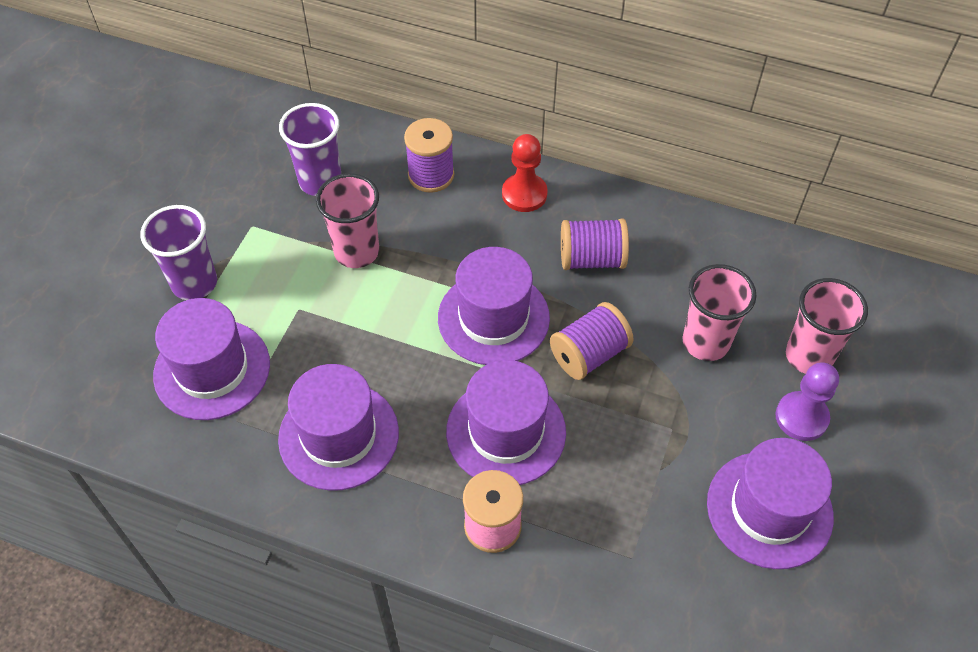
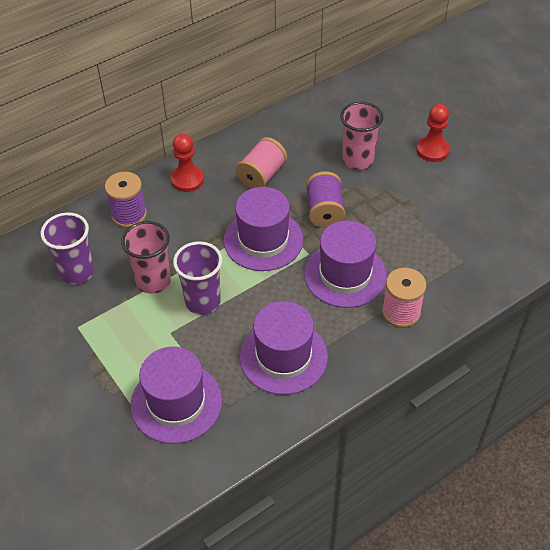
camera: 55 degrees left, 5 degrees down
(194, 283) = (95, 381): purple cup -> purple cup (203, 302)
(592, 259) = (262, 175): purple spool -> pink spool
(769, 509) = (474, 192): purple hat -> none
(801, 417) = (432, 150): purple pawn -> red pawn
(809, 356) = (399, 126): pink cup -> none

